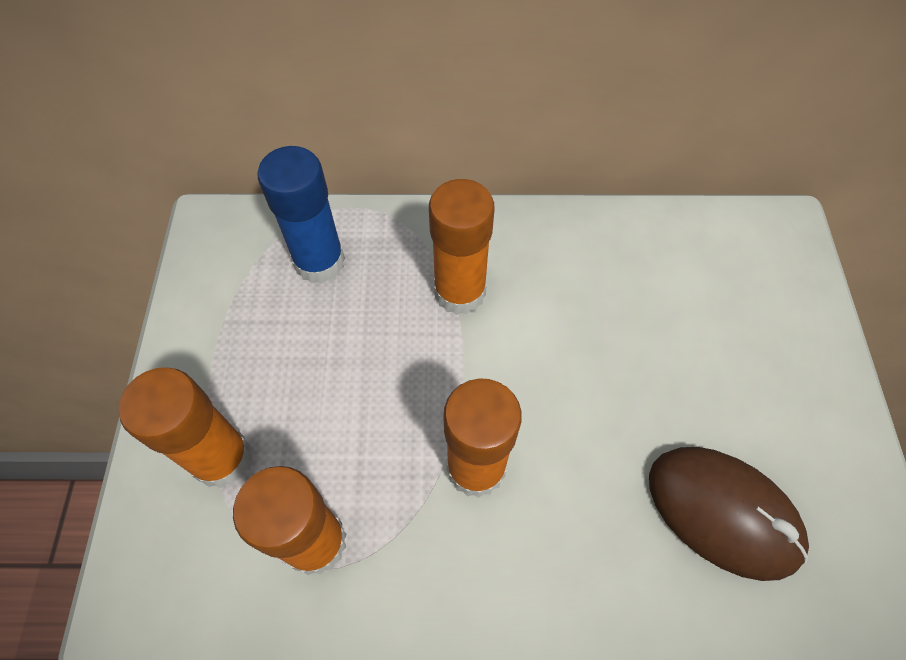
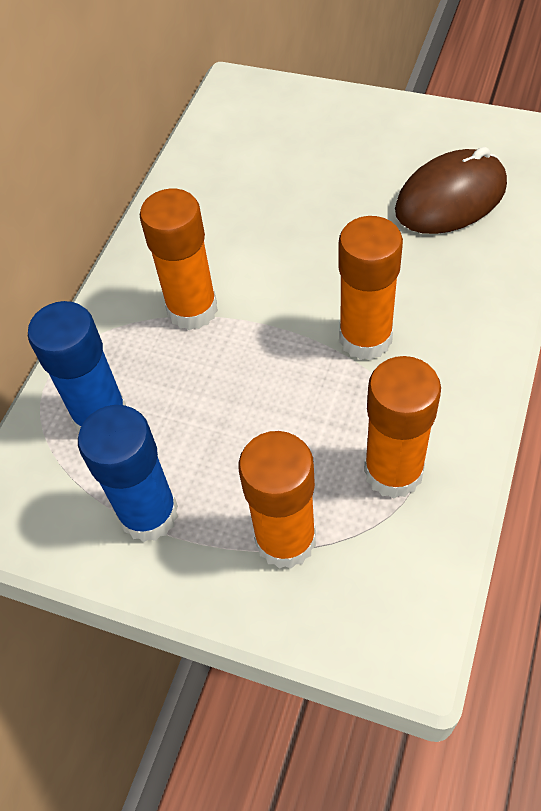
camera: 65 degrees left, 5 degrees down
(229, 335) = (149, 514): none -> blue glue stick

